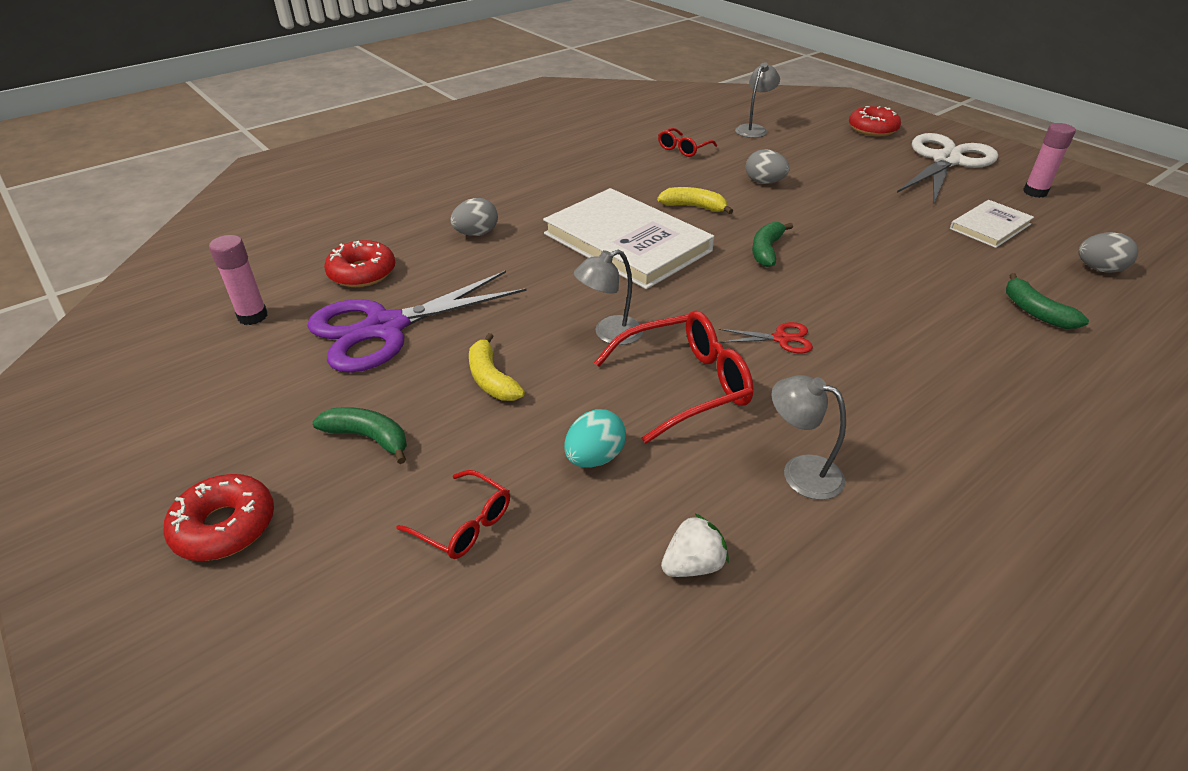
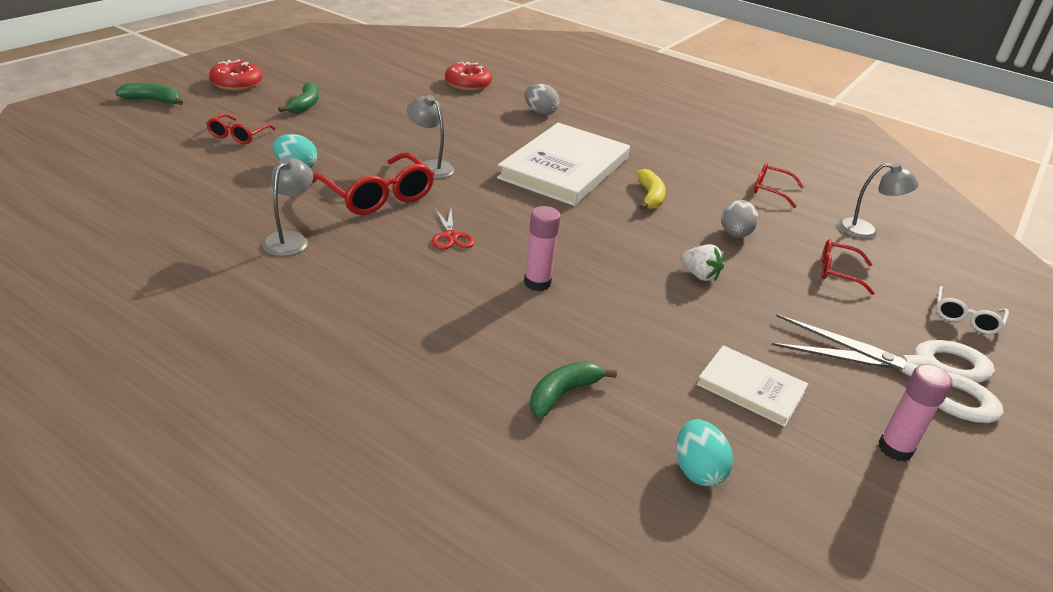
camera: 70 degrees right, 5 degrees down
(253, 316) = (407, 63): pink glue stick -> pink glue stick (537, 283)
(385, 328) = (409, 97): purple scissors -> none
(491, 379) = (366, 132): yellow banana -> none
(693, 565) = (206, 200): white strawberry -> white strawberry (699, 275)
(766, 250) = (592, 233): green banana -> green banana (153, 101)
(819, 155) = (837, 272): none -> red glasses
(872, 129) = (965, 318): red donut -> white glasses
(1098, 269) = (697, 470): grey egg -> turquoise egg

